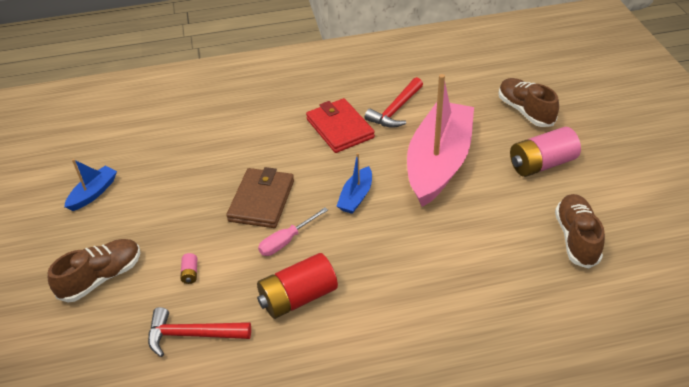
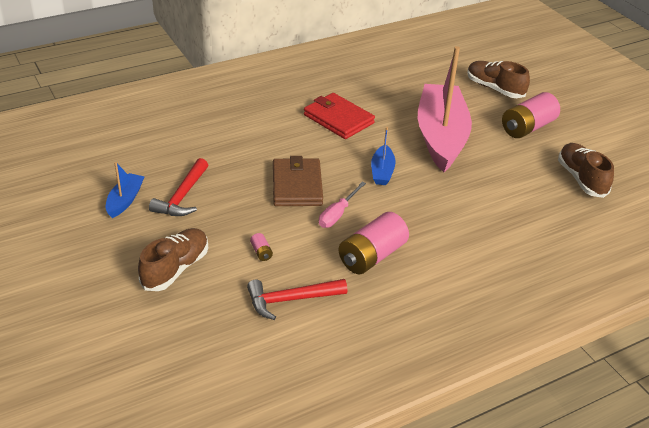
camera: 20 degrees left, 5 degrees down
(298, 297) = (372, 256): red battery -> pink battery
(395, 110) = (382, 99): red hammer -> red hammer (182, 196)

